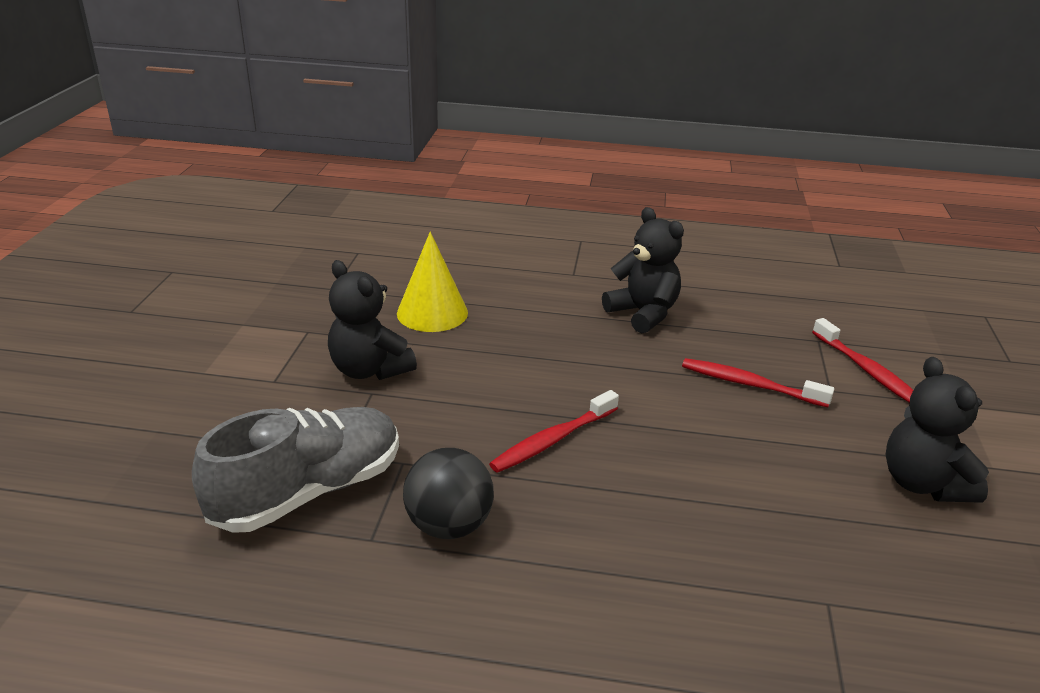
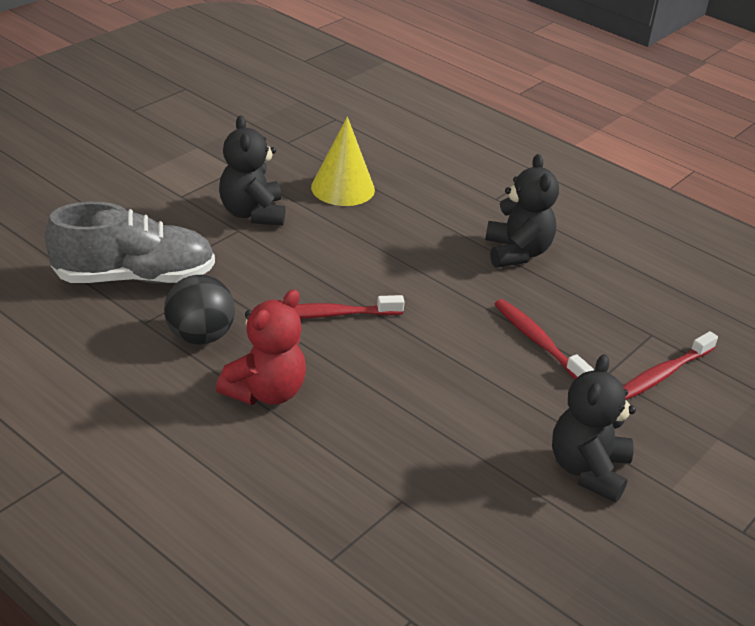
camera: 30 degrees right, 5 degrees up
(580, 554) = (266, 392): none -> red teddy bear
(866, 370) = (662, 374): red toothbrush -> red toothbrush turned 45 degrees clockwise

